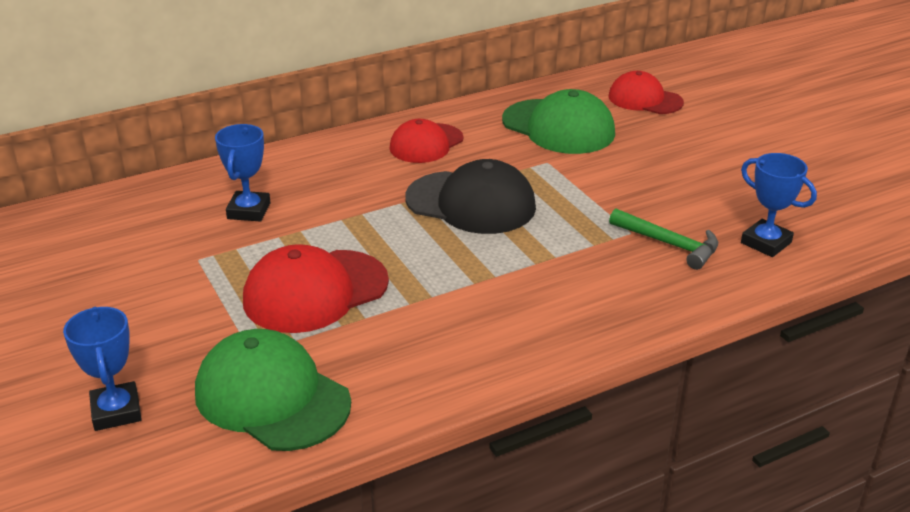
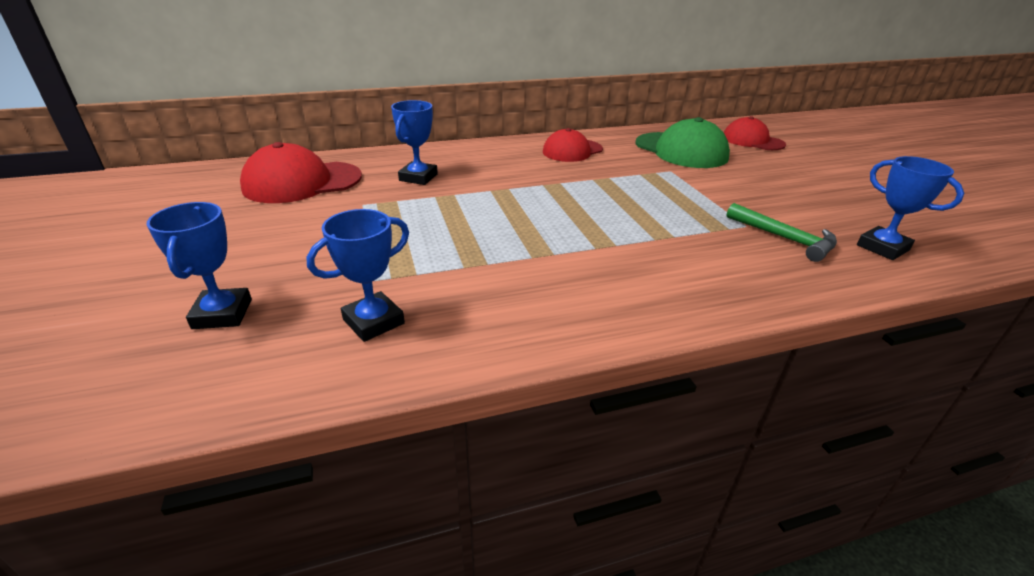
camera: 10 degrees right, 0 degrees up
(272, 397) = (373, 321): green cap -> blue trophy
(315, 291) = (450, 238): red cap -> red cap (302, 182)
(471, 203) = (602, 190): black cap -> none

